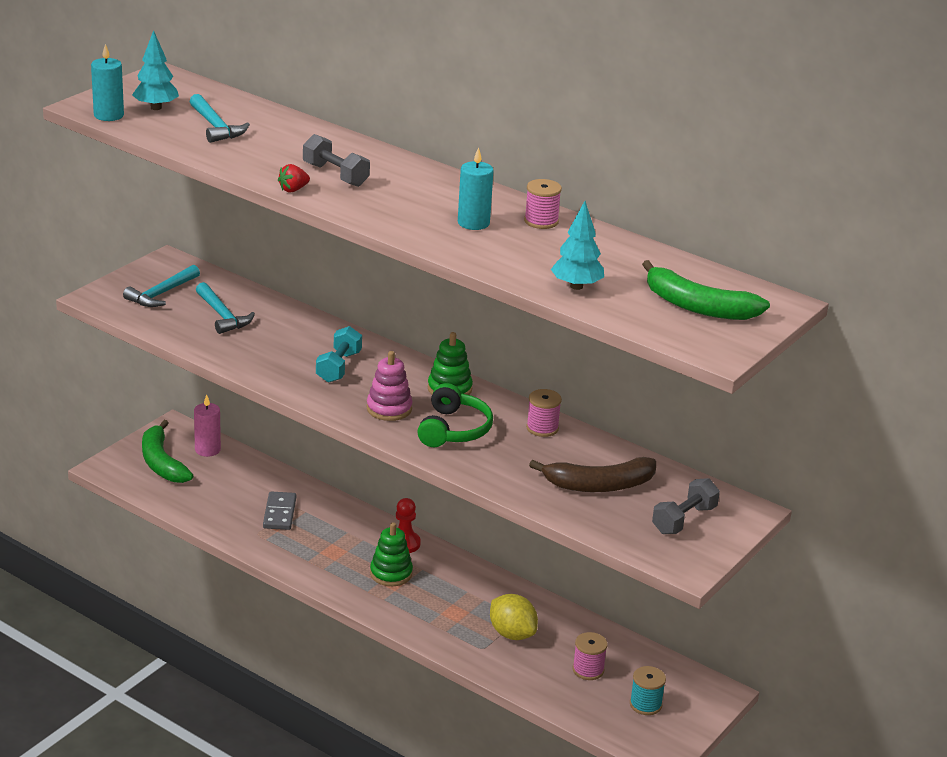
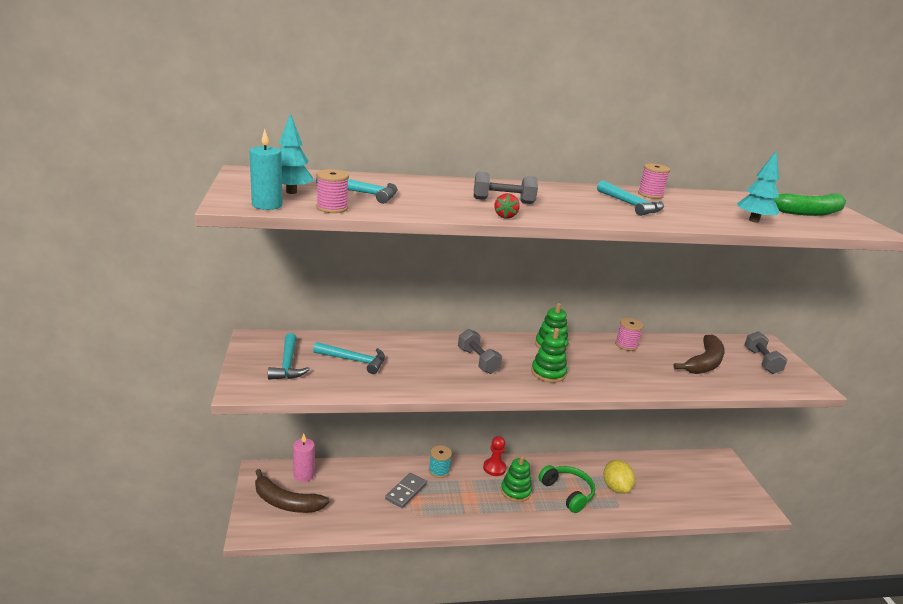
camera: 45 degrees left, 5 degrees down
(161, 463) = (286, 502): green banana -> brown banana
(279, 513) = (406, 492): grey domino -> grey domino turned 75 degrees clockwise
(338, 367) = (478, 361): turquoise dumbbell -> grey dumbbell
(389, 409) = (548, 373): pink stacking toy -> green stacking toy
(453, 429) = (597, 368): green headphones -> green headphones (567, 493)
(473, 223) = (631, 205): turquoise candle -> turquoise hammer
(512, 634) = (616, 487): yellow lemon -> yellow lemon turned 75 degrees clockwise
(588, 670) = (671, 484): pink spool -> pink spool (332, 208)
(645, 704) = (716, 486): turquoise spool -> turquoise spool (439, 471)

